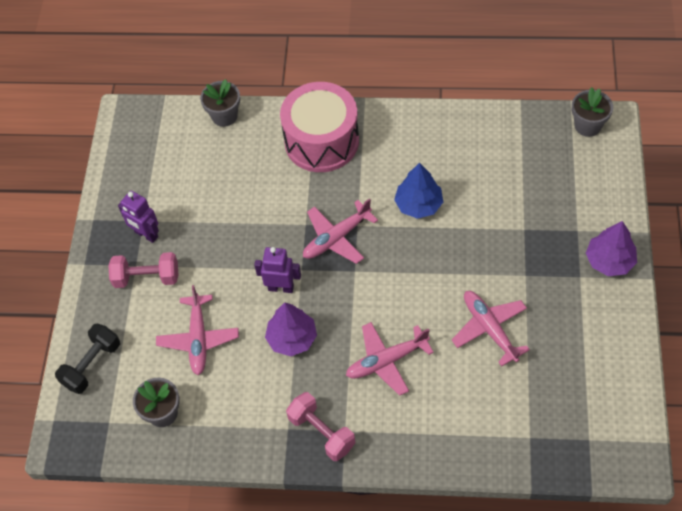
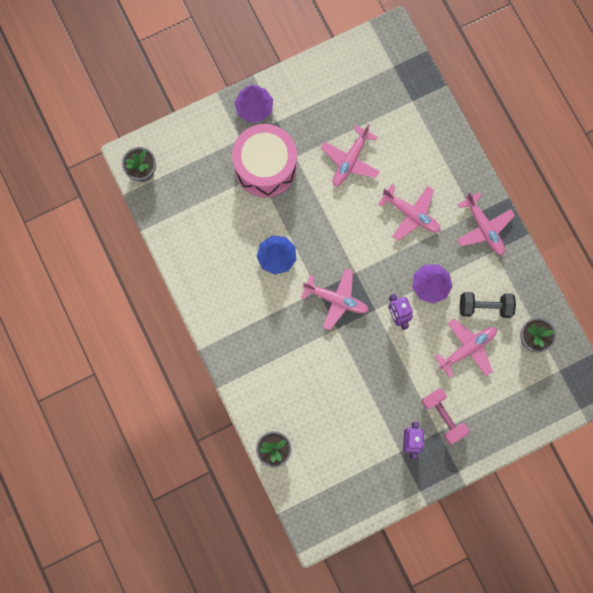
camera: 125 degrees left, 20 degrees up
(92, 365) = (528, 410): black dumbbell -> black dumbbell (485, 307)
(321, 141) = (258, 359): pink drum -> pink drum (265, 167)
(321, 432) = (484, 228): pink dumbbell -> pink plane

